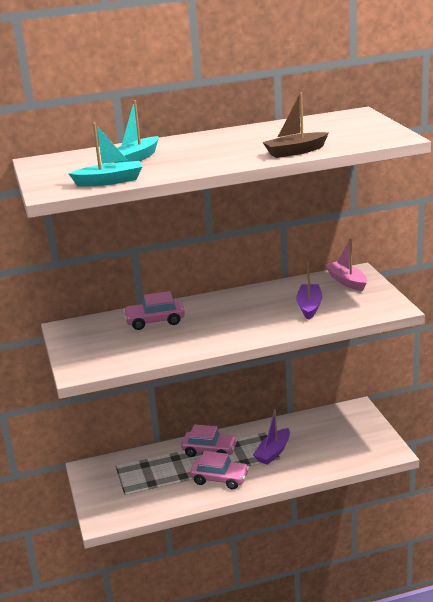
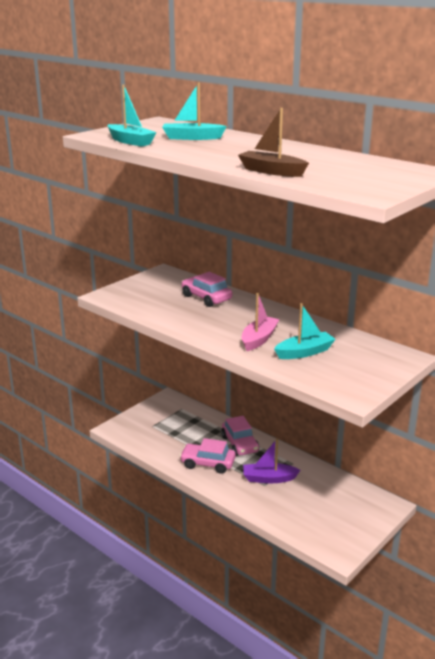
camera: 55 degrees right, 0 degrees up
(220, 479) = (208, 463): pink car -> pink car turned 120 degrees clockwise
(309, 307) = (304, 352): purple boat -> turquoise boat
(347, 281) = (379, 357): pink boat -> pink boat (259, 339)

